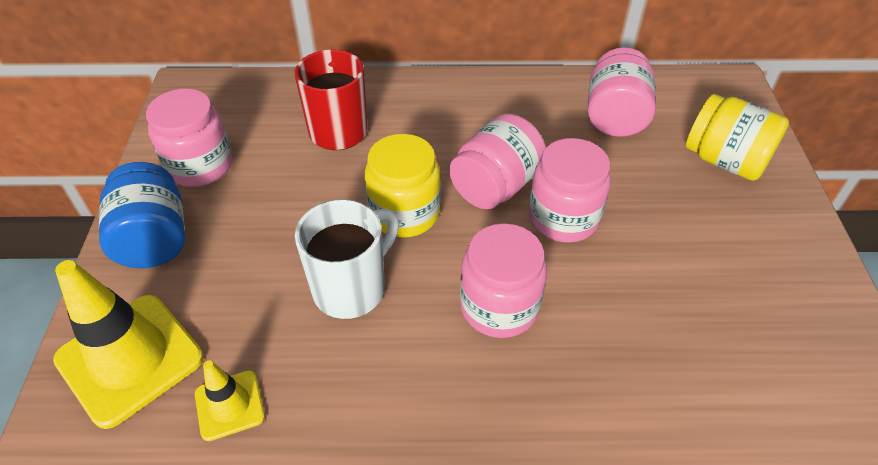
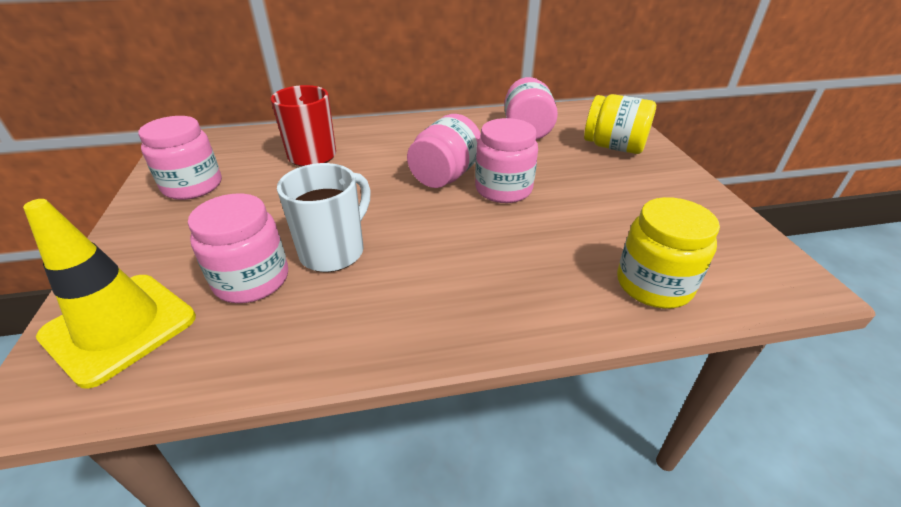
camera: 10 degrees left, 10 degrees down
(154, 239) = (149, 237): blue jar -> none
(229, 405) = (222, 350): yellow traffic cone -> none
(404, 213) = (374, 199): yellow jar -> yellow jar (653, 284)
(499, 307) = (464, 249): pink jar -> pink jar (252, 280)

